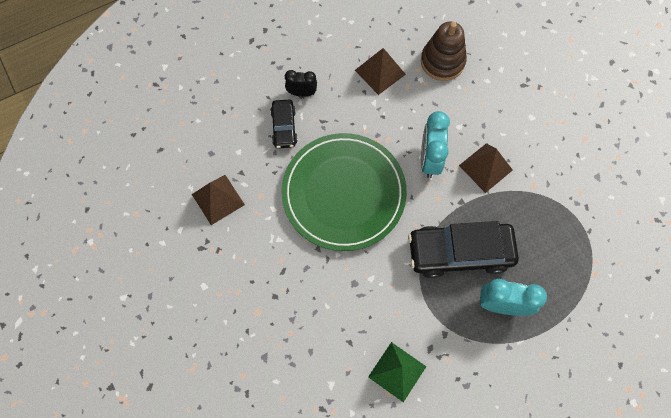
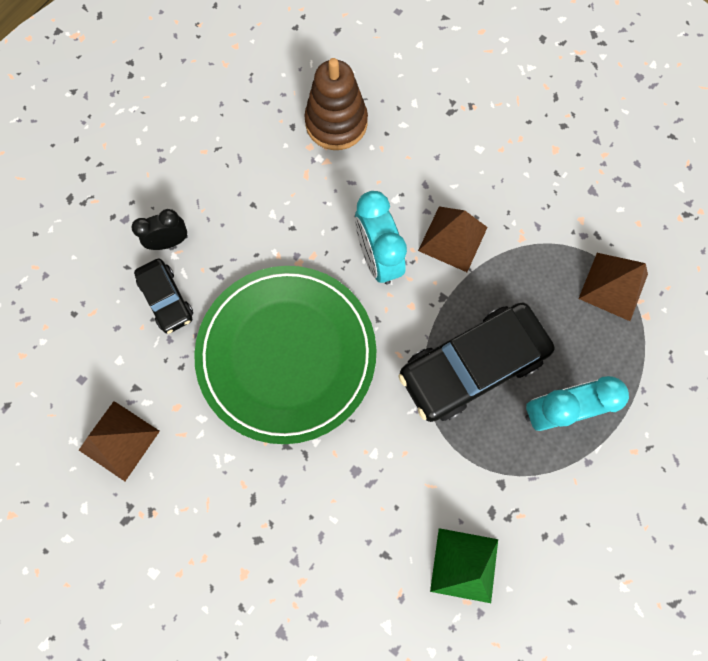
camera: 25 degrees left, 5 degrees up
(380, 72) = (262, 170): brown pyramid -> brown pyramid (613, 286)

